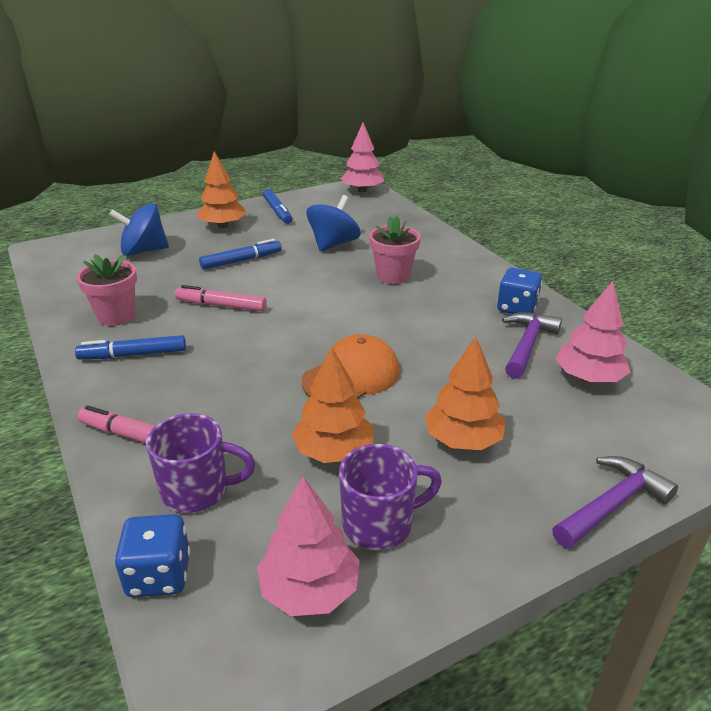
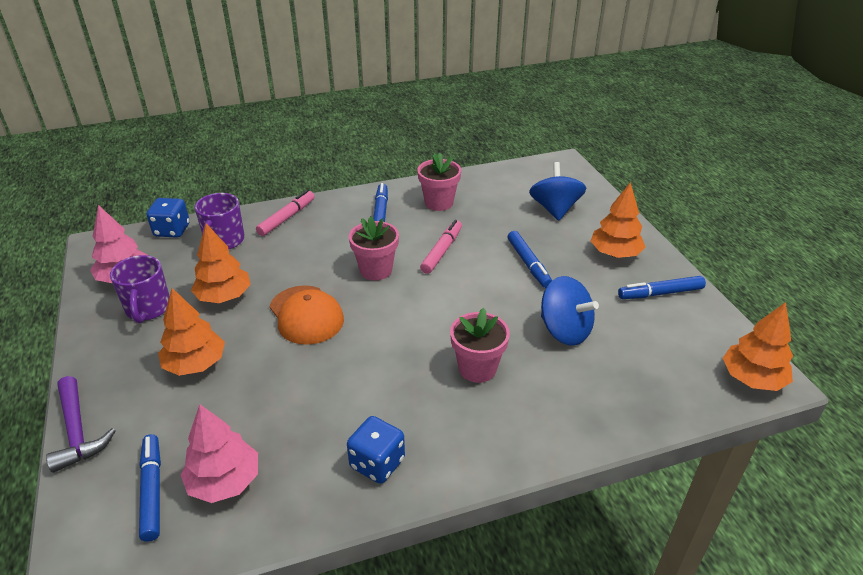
camera: 100 degrees right, 5 degrees up
(260, 342) = (376, 270): none -> pink flower pot
(362, 190) = (752, 379): pink tree -> orange tree
(527, 345) = (302, 448): purple hammer -> none
(630, 418) = (152, 490): none -> blue marker

